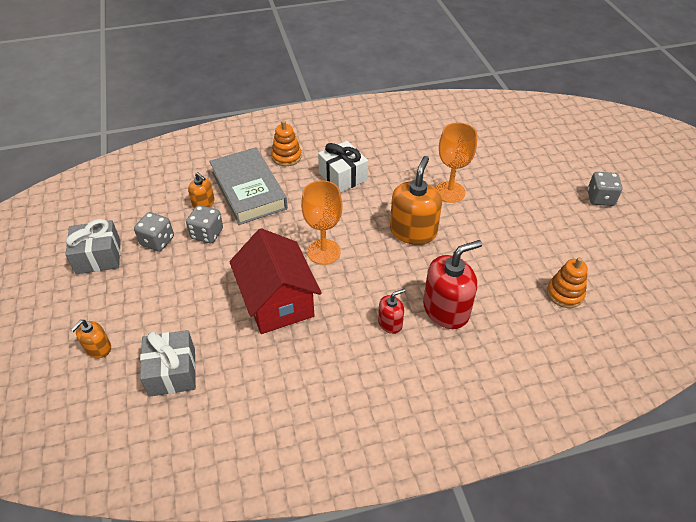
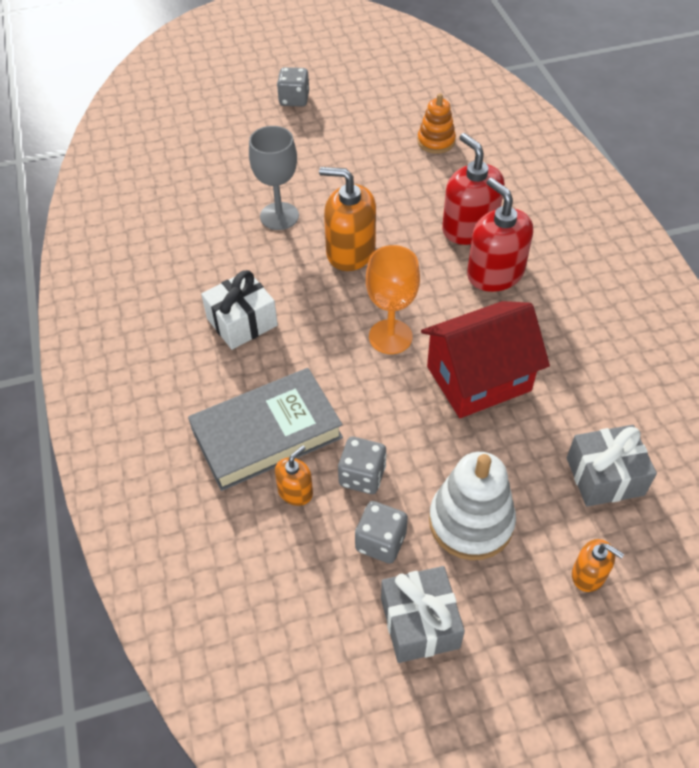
camera: 90 degrees left, 5 degrees up
(158, 286) = (471, 522): none -> white stacking toy
(286, 157) = (190, 392): orange stacking toy -> none
(390, 323) = (495, 273): red soap dispenser -> red soap dispenser, size x1.91
(449, 192) = (279, 216): orange goblet -> grey goblet

